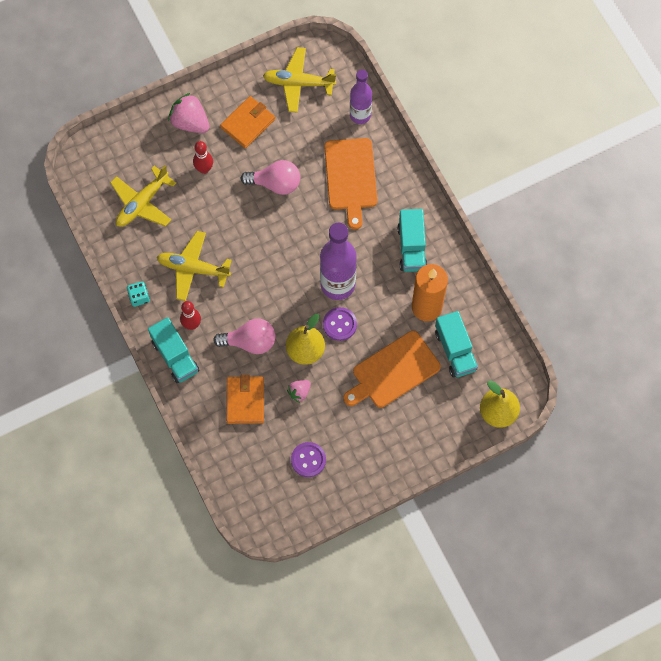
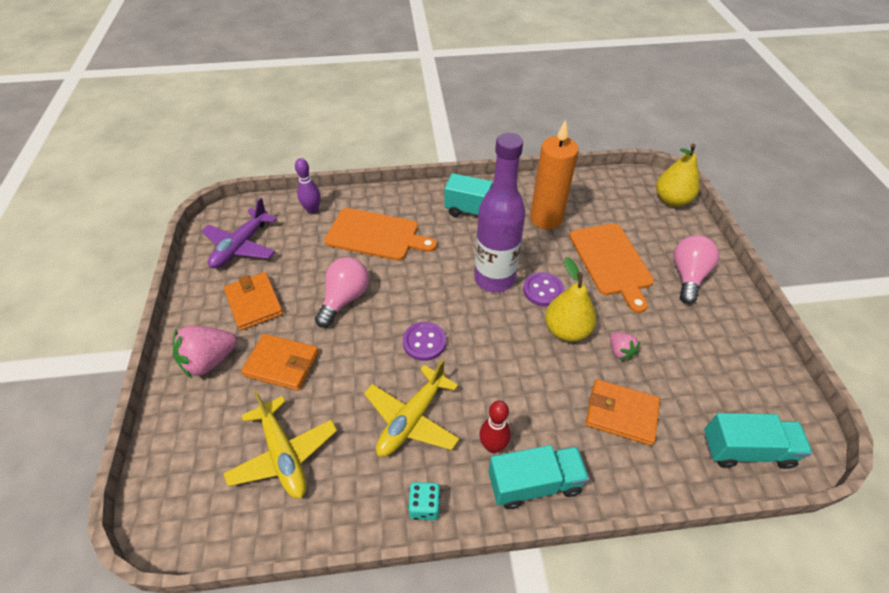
camera: 70 degrees left, 20 degrees down
(204, 169) = (282, 364): red bowling pin -> orange wallet
(250, 342) = (539, 384): pink light bulb -> pink light bulb (688, 276)
(298, 83) = (241, 246): yellow plane -> purple plane
(308, 460) = (713, 368): purple button -> purple button (424, 342)
(360, 115) = (312, 210): purple bottle -> purple bowling pin
(455, 350) = (599, 211): turquoise truck -> turquoise truck (746, 450)

